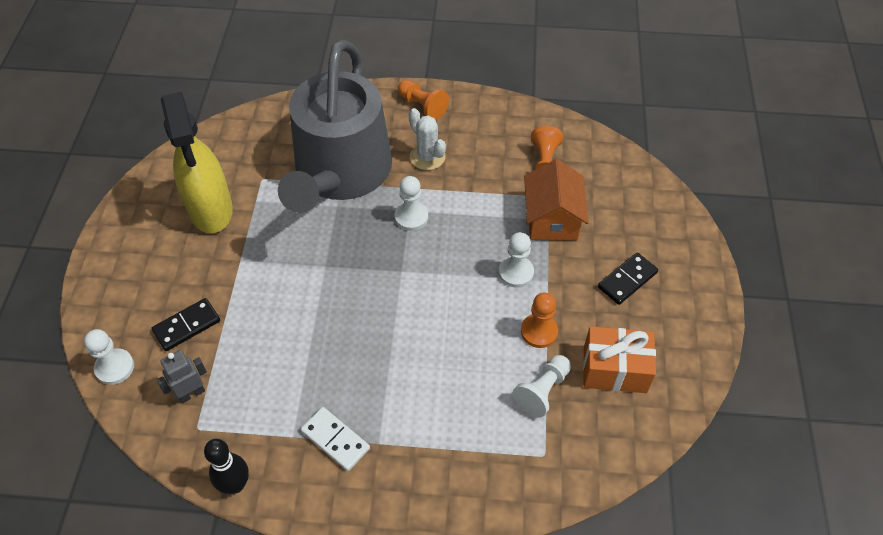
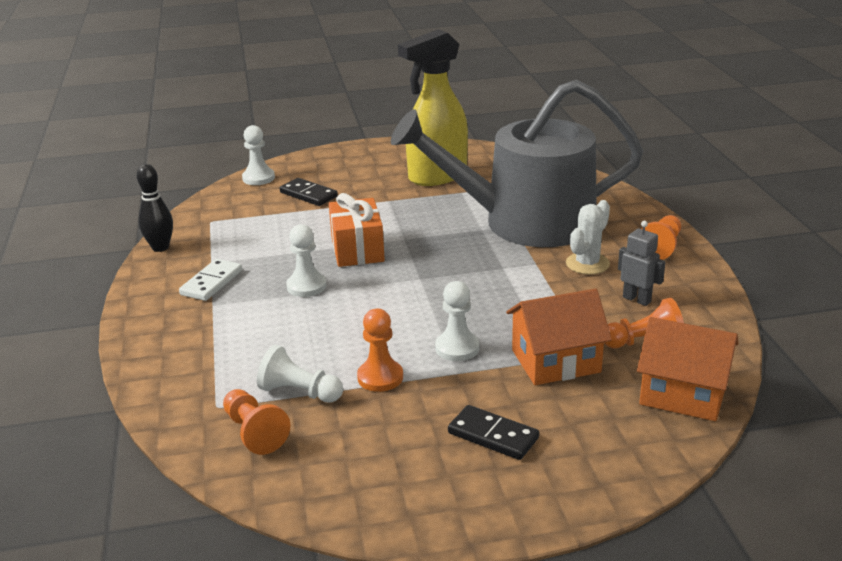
camera: 75 degrees right, 25 degrees down
(191, 393) = (243, 211): grey robot -> grey robot (637, 299)
(411, 217) = (494, 270): white pawn -> white pawn (306, 286)
(586, 431) = (254, 432): none -> orange pawn
(609, 166) = (683, 393): none -> orange house
(615, 369) = (347, 443): orange gift -> orange gift (357, 249)

